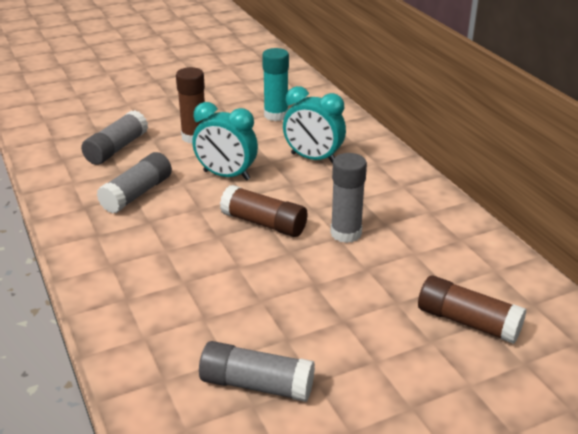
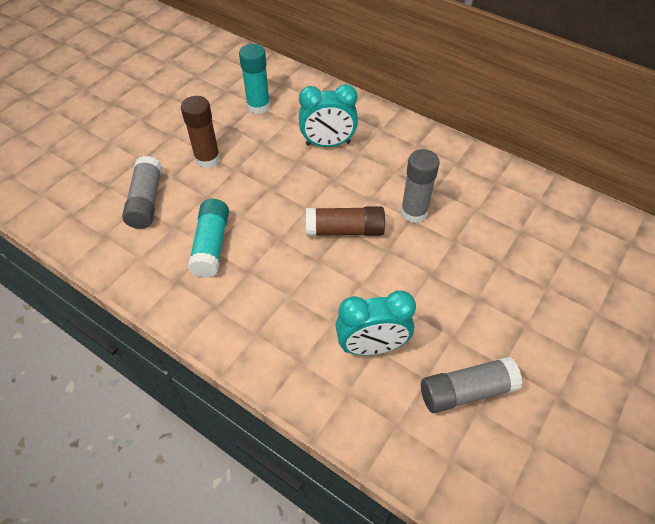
camera: 30 degrees left, 20 degrees up
(137, 194) = (211, 245): grey glue stick -> turquoise glue stick
(226, 175) = (272, 191): turquoise clock -> turquoise clock (372, 346)
(468, 322) = (557, 257): brown glue stick -> none

